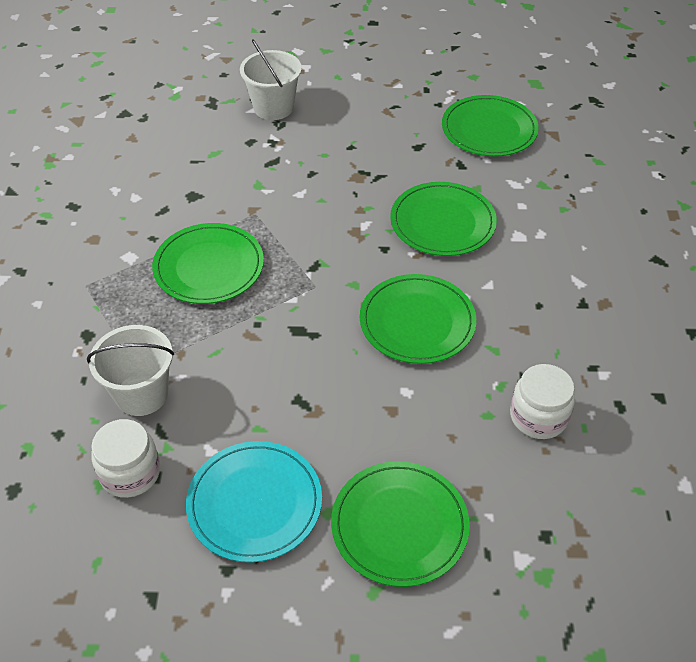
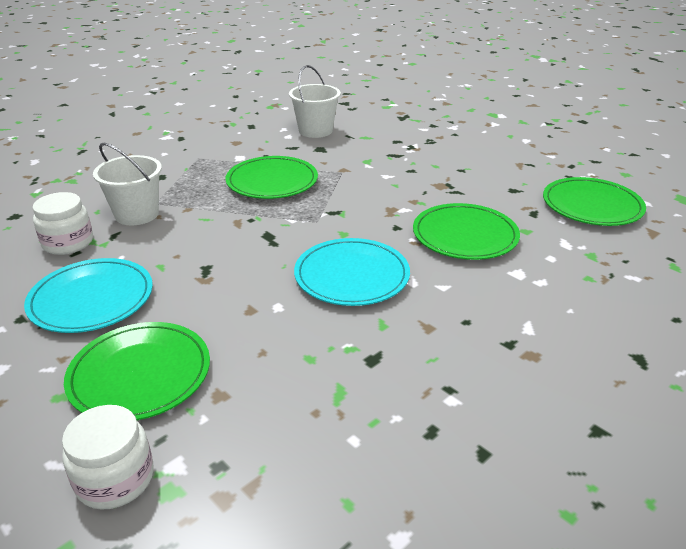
camera: 45 degrees right, 15 degrees down
(273, 107) = (439, 133): white bucket -> white bucket (315, 131)
(417, 322) = (352, 276): green plate -> turquoise plate
(538, 416) = (347, 387): white jar -> white jar (115, 479)

